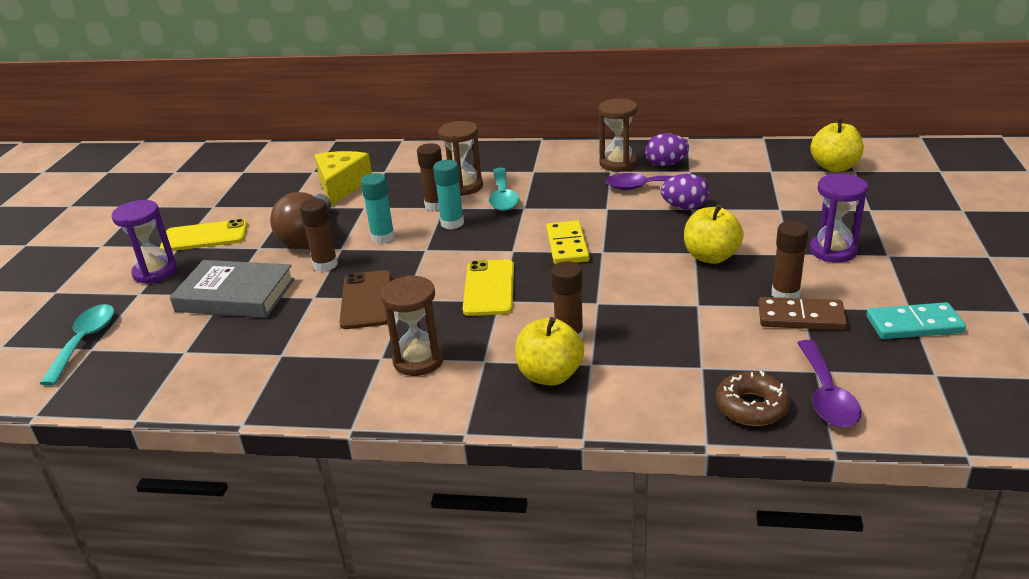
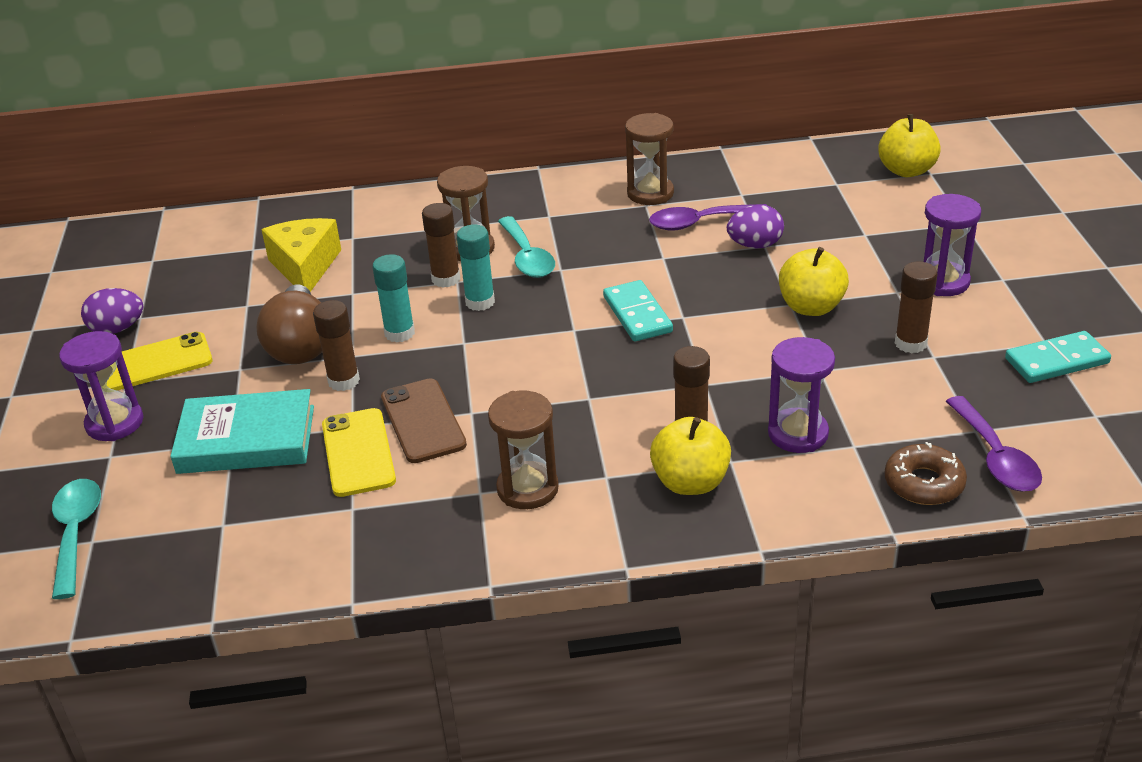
camera: 15 degrees left, 5 degrees up
(235, 295) = (246, 439): grey book -> turquoise book
(489, 288) = (568, 383): yellow phone -> yellow phone (358, 452)
(567, 245) = (637, 314): yellow domino -> turquoise domino
(657, 351) = (798, 434): none -> purple hourglass
(665, 164) = (709, 188): purple egg -> purple egg (117, 329)
(801, 317) = (937, 369): brown domino -> none

